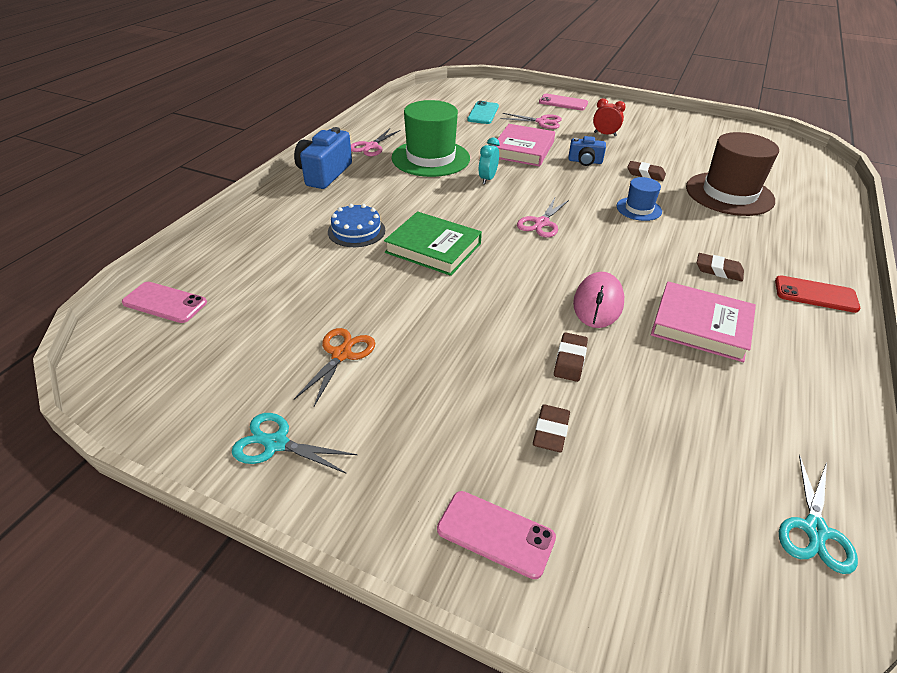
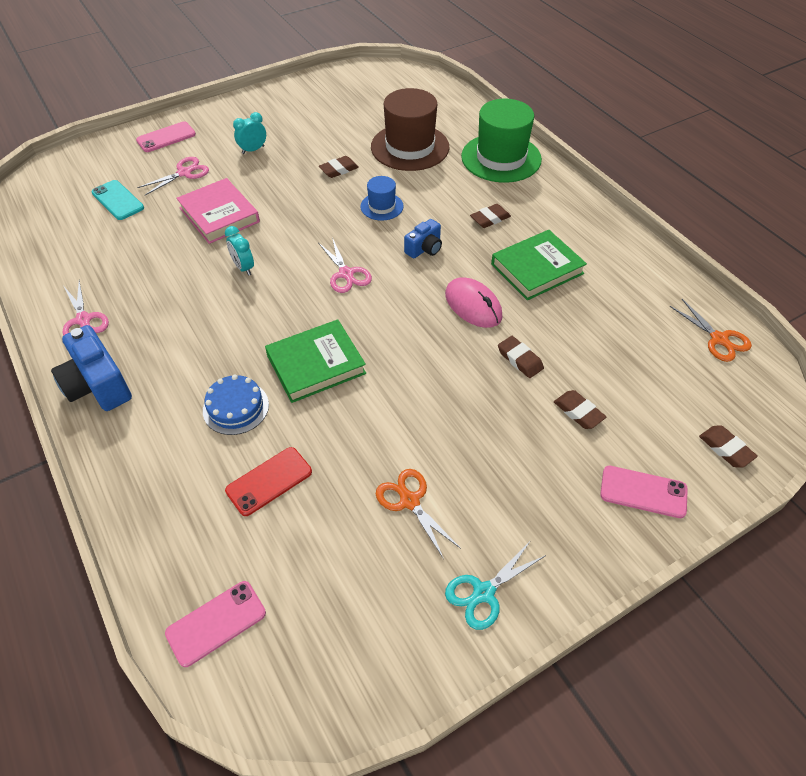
camera: 55 degrees left, 10 degrees up
(430, 158) = (161, 286): green hat -> green hat (501, 158)
(495, 534) = (643, 492): pink phone -> pink phone turned 45 degrees clockwise
(585, 161) = (283, 190): blue camera -> blue camera (424, 249)
(605, 134) = (253, 150): red clock -> turquoise clock
(641, 605) = (725, 449): none -> brown eraser
(701, 326) = (537, 269): pink book -> green book
(814, 530) = (719, 339): turquoise scissors -> orange scissors
(815, 294) = (550, 193): red phone -> red phone (269, 481)

